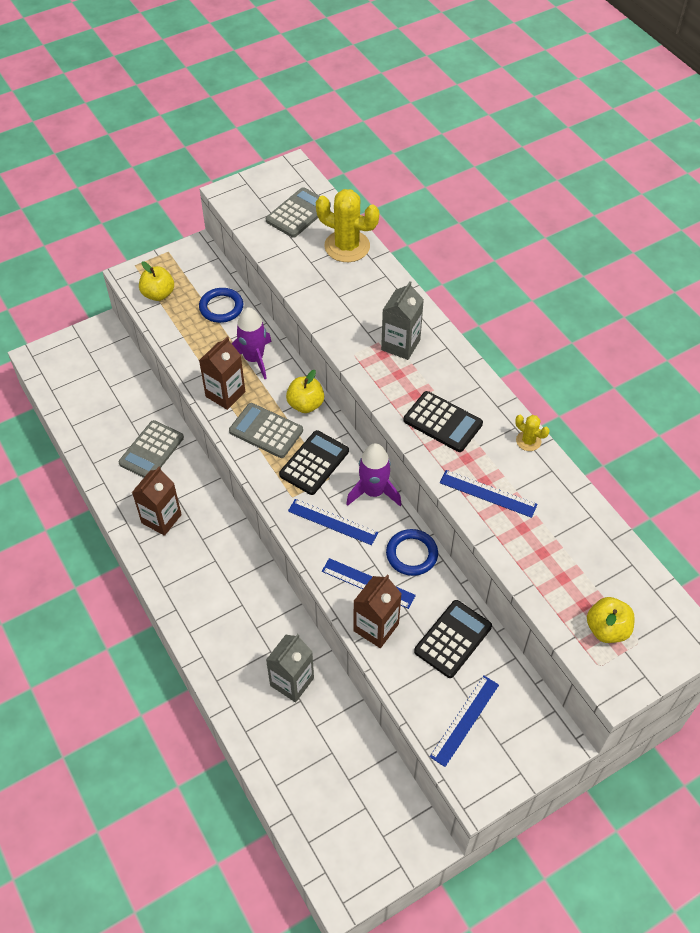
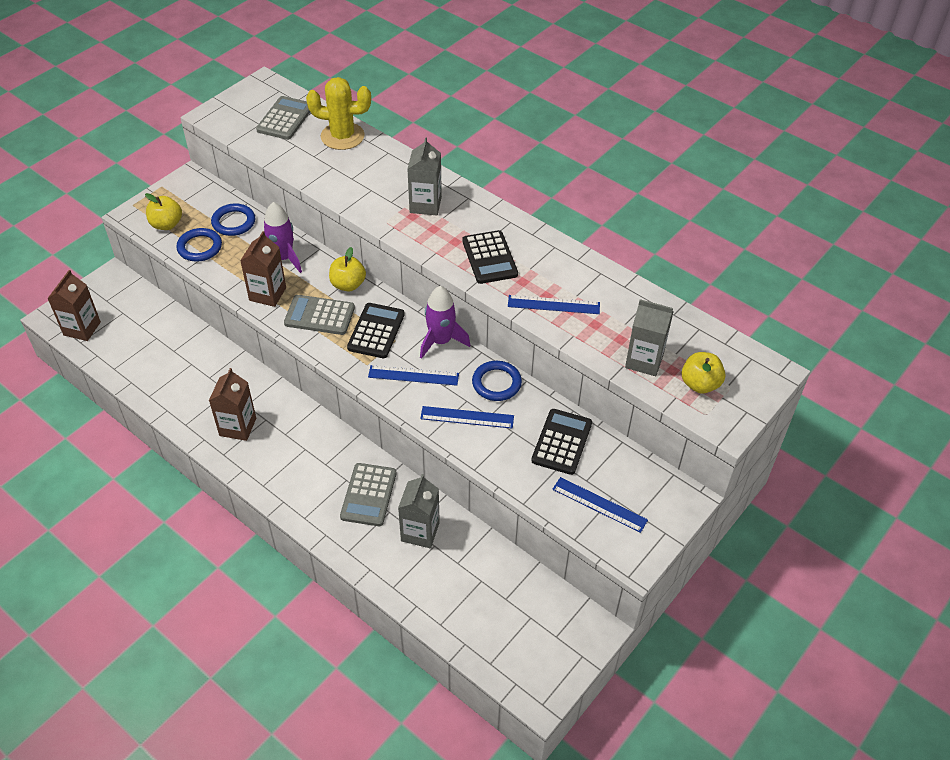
camera: 20 degrees left, 5 degrees down
(151, 450) = (204, 370): grey calculator -> grey calculator (368, 495)
(180, 327) = (200, 247): none -> blue ring
(376, 627) = (489, 451): brown carton -> brown carton (82, 328)
(442, 422) = (489, 258): black calculator -> black calculator turned 60 degrees clockwise
(464, 720) = (599, 504): blue ruler -> blue ruler turned 75 degrees counterclockwise
(528, 441) = (571, 255): yellow cactus -> none
(558, 584) = (644, 361): none -> grey carton

